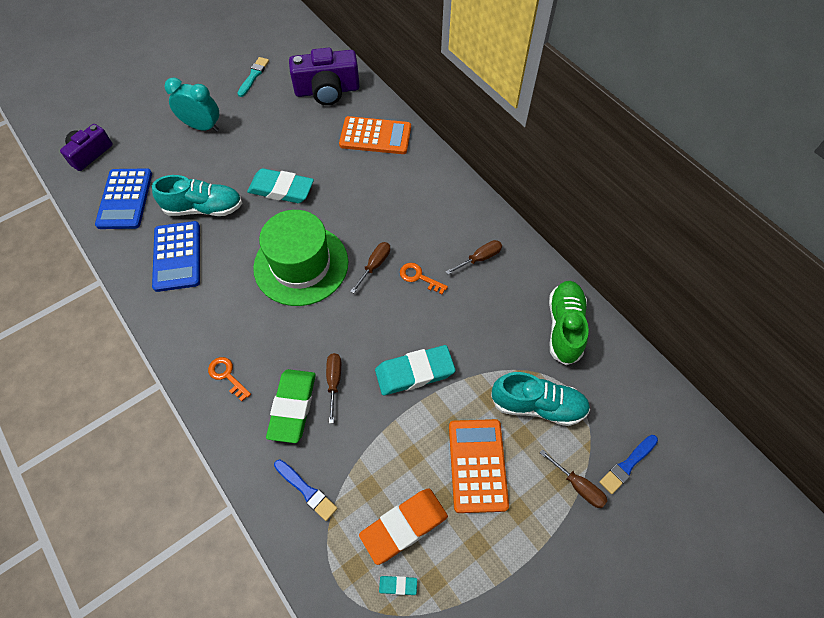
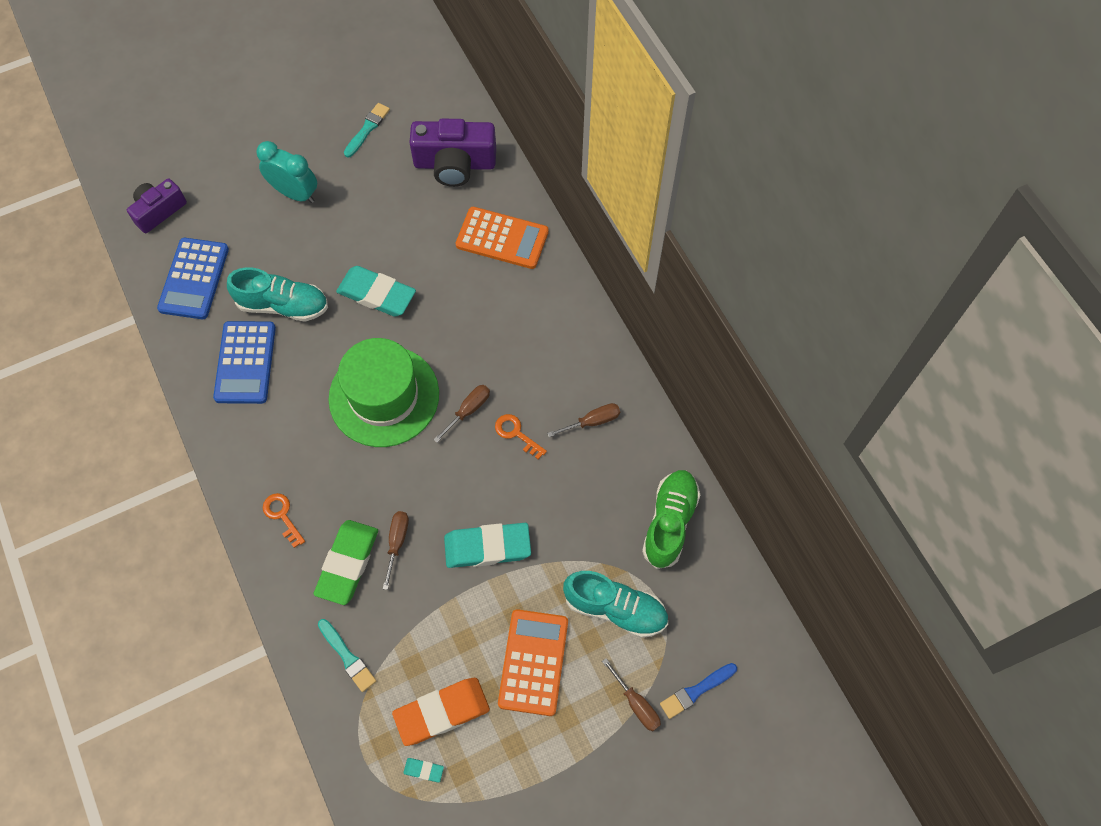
camera: 10 degrees right, 5 degrees up
(306, 490) = (347, 656): blue brush -> turquoise brush

